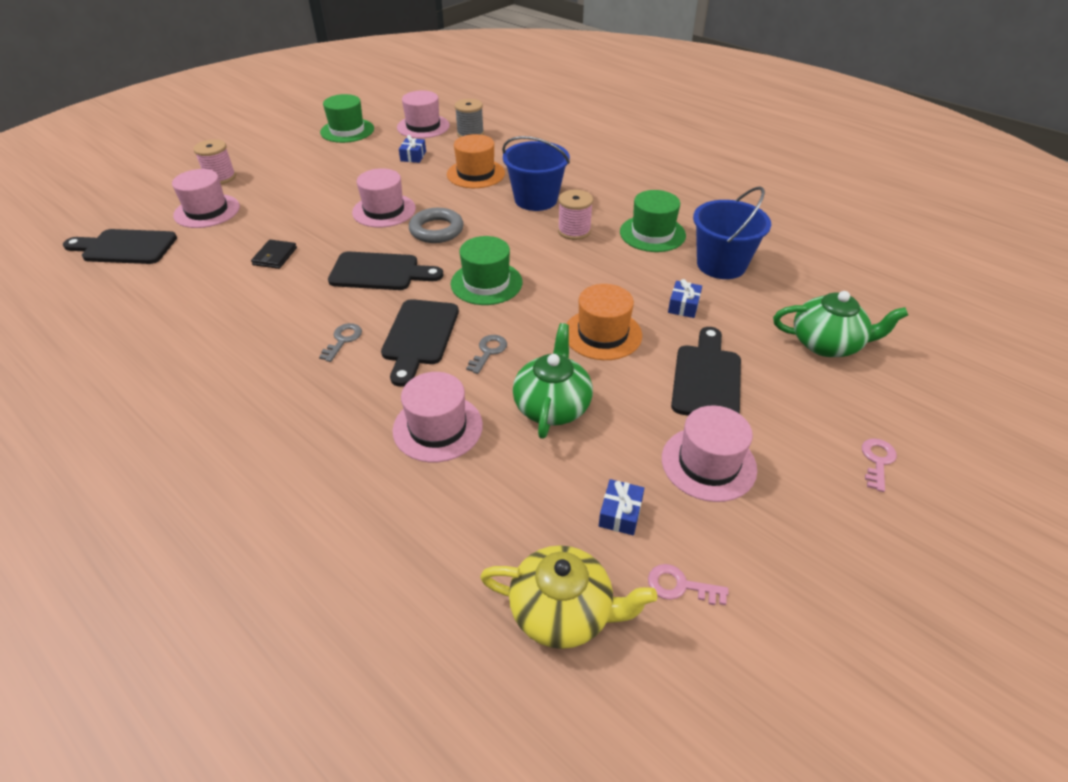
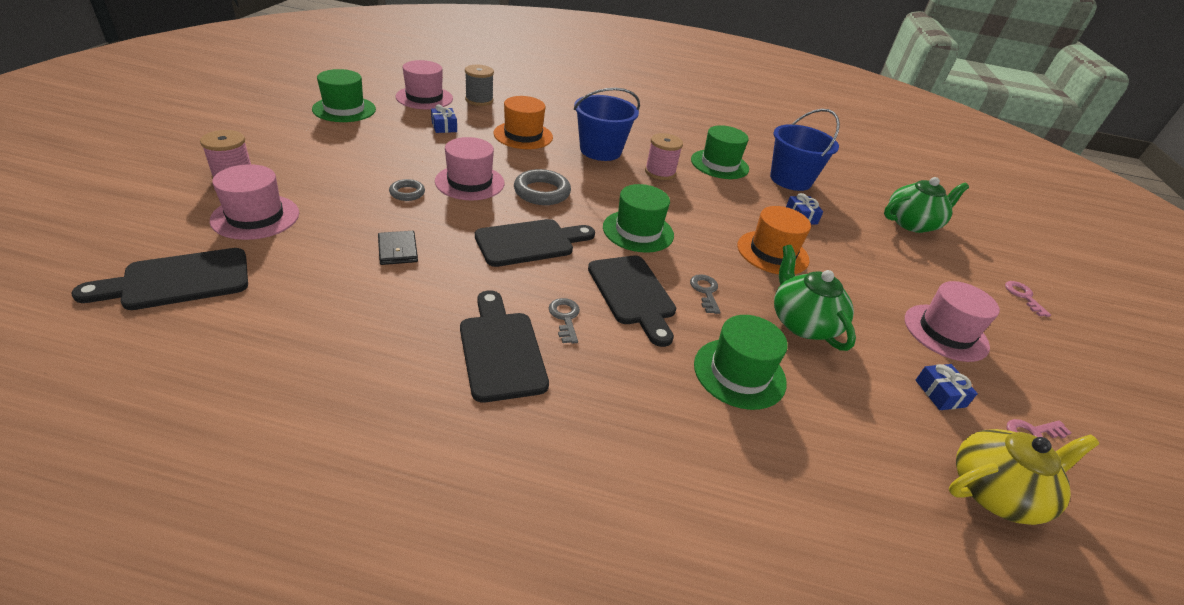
camera: 35 degrees left, 5 degrees down
(326, 211) = (407, 193): none -> grey ring
(438, 427) = (739, 373): pink hat -> green hat
(707, 378) = (875, 268): black cutting board -> black cutting board (501, 350)

